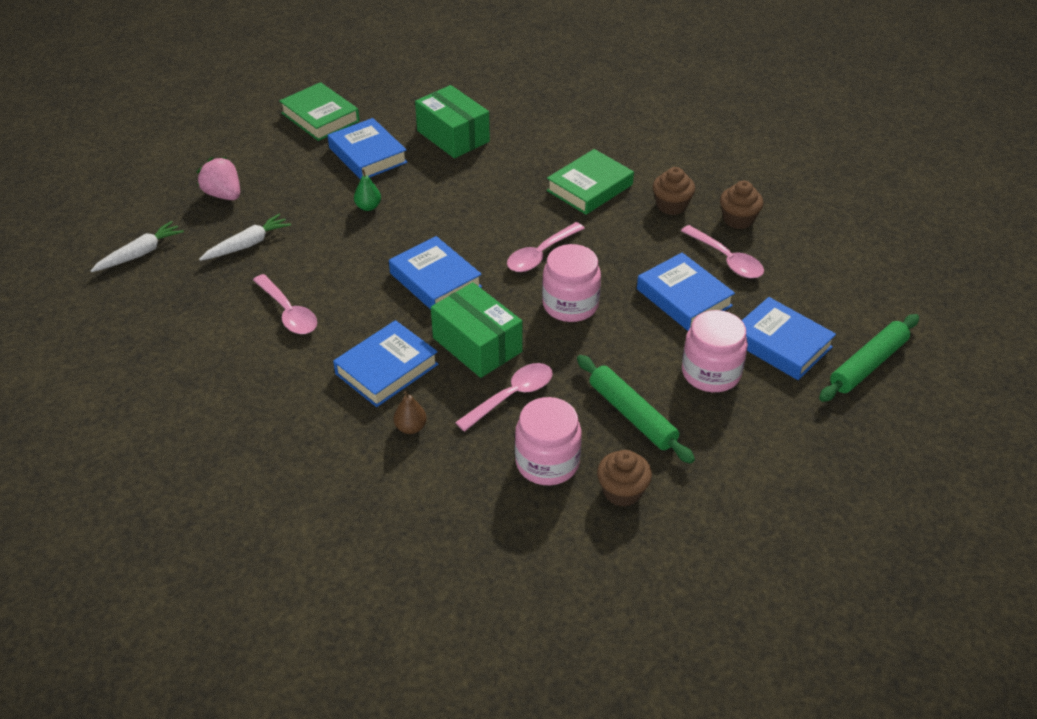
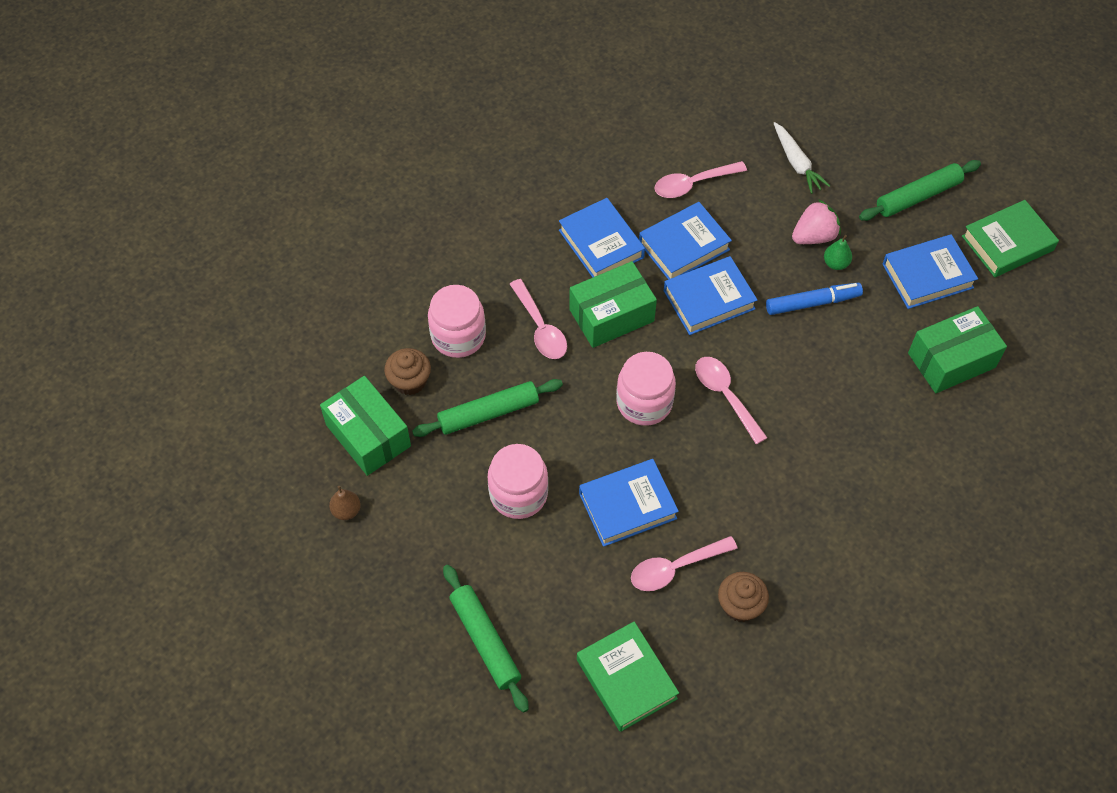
camera: 105 degrees right, 15 degrees up
(140, 254) = (801, 87): white carrot -> none
(223, 195) = (879, 151): pink strawberry -> pink strawberry (814, 236)
(277, 167) = (918, 196): none -> green rolling pin
(411, 427) = (528, 250): brown pear -> brown pear (346, 510)
(418, 215) = (812, 303): none -> blue marker
(589, 187) = (829, 471): green book -> green book (626, 679)
(671, 205) = (780, 544): brown cupcake -> none
(706, 511) = (368, 435): none -> green box
(781, 344) = (537, 571): blue book -> blue book (684, 246)

